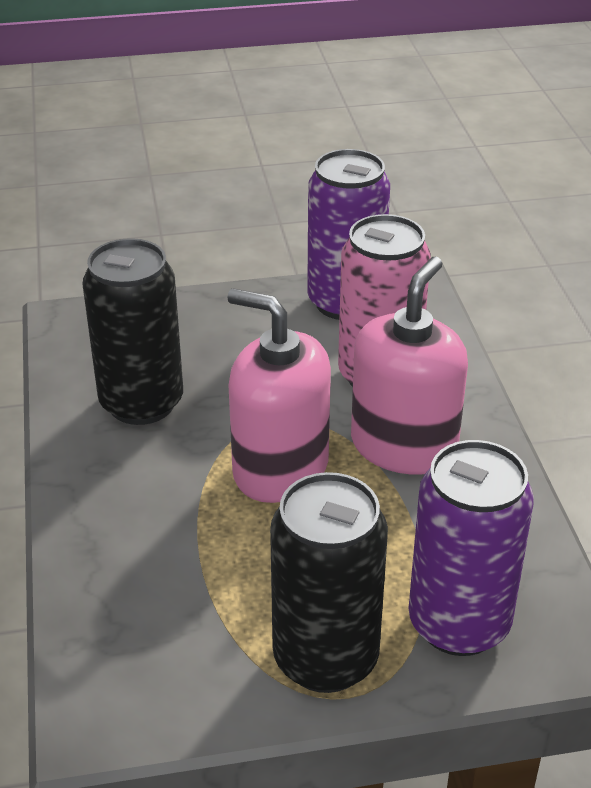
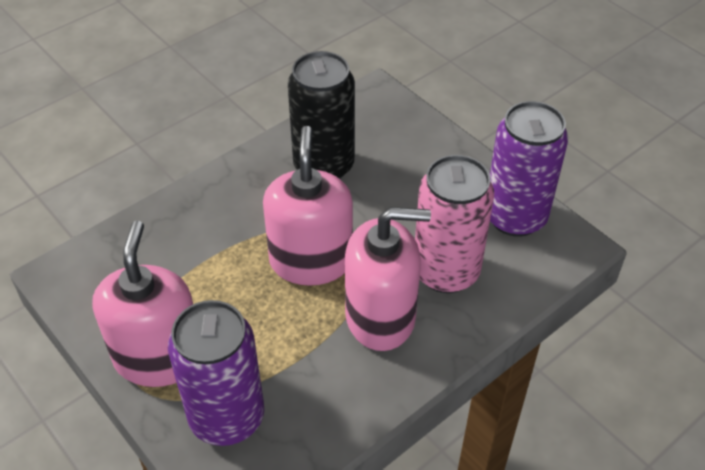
camera: 60 degrees right, 10 degrees up
(325, 658) = (159, 357): black can -> pink soap dispenser

